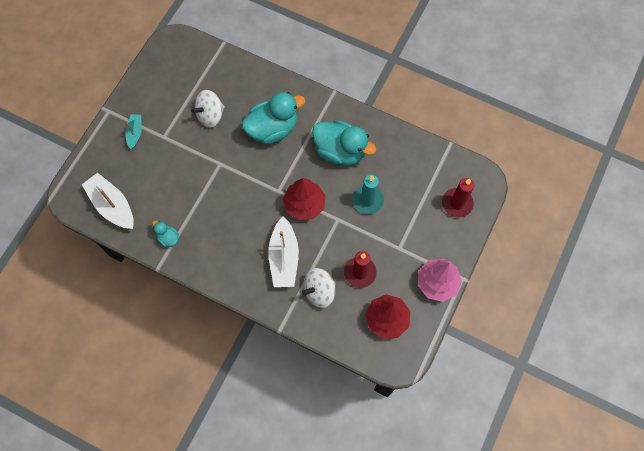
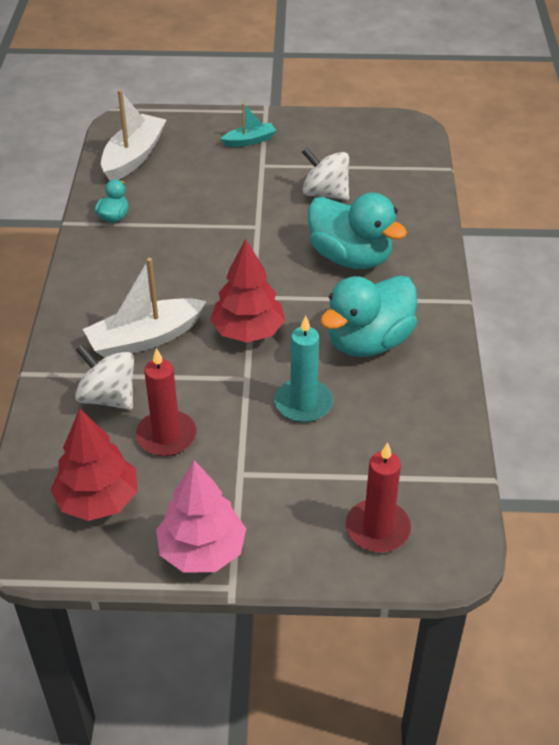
camera: 65 degrees right, 25 degrees down
(340, 151) = (368, 342): turquoise duck -> turquoise duck turned 45 degrees clockwise

